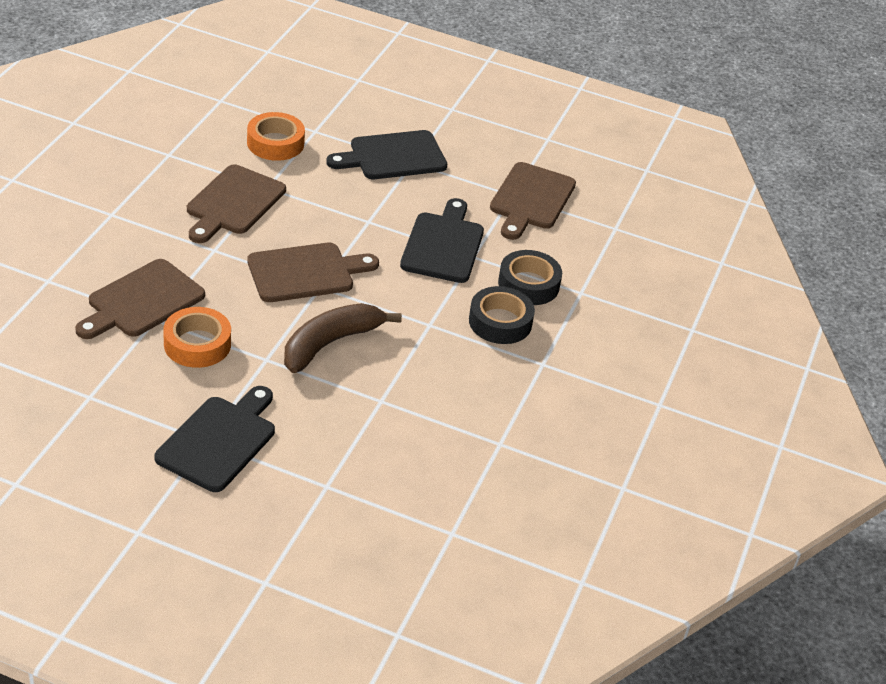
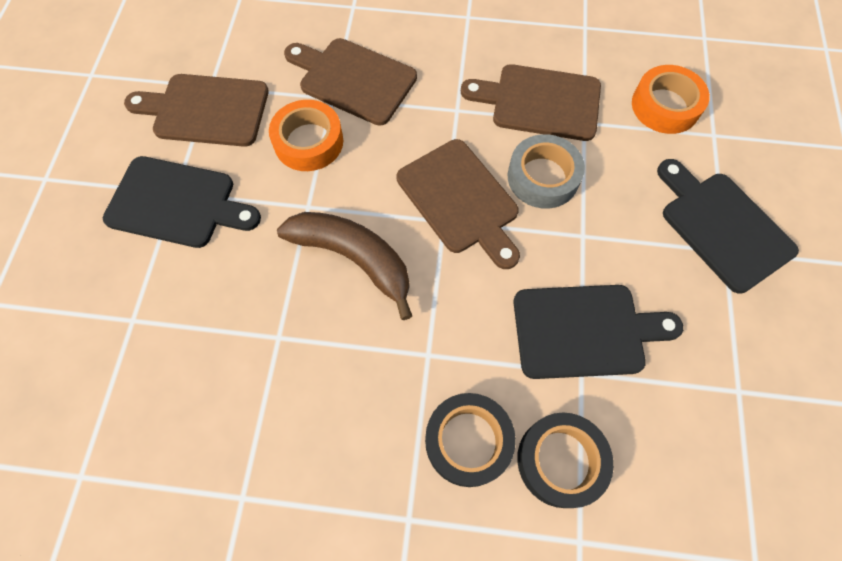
camera: 80 degrees right, 25 degrees up
(307, 224) = (543, 177): none -> grey tape
(531, 199) = (745, 420): brown cutting board -> brown cutting board (206, 110)

